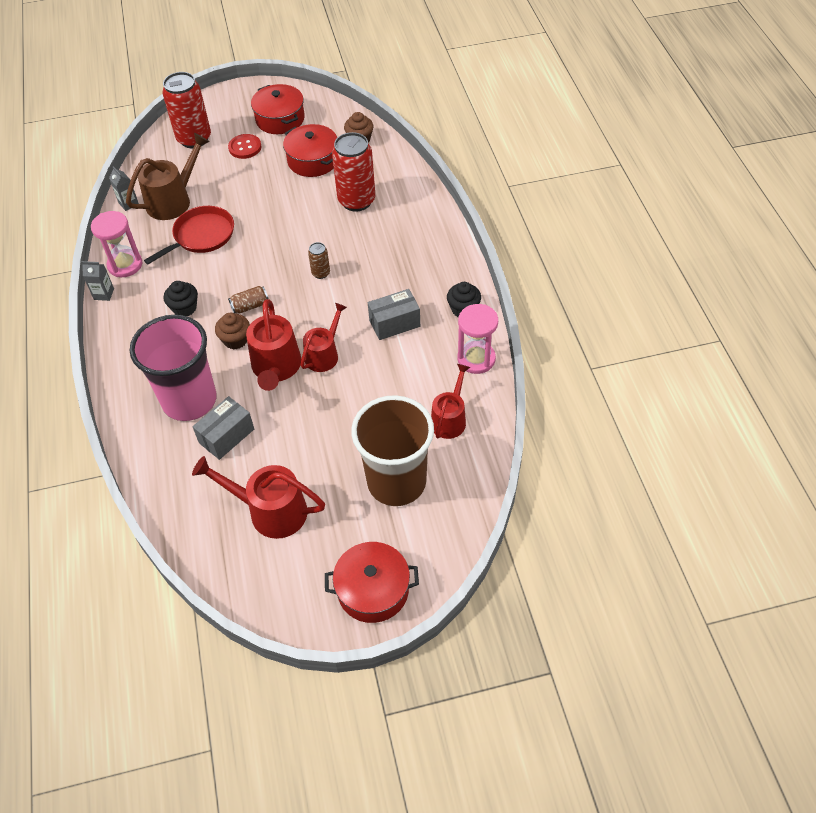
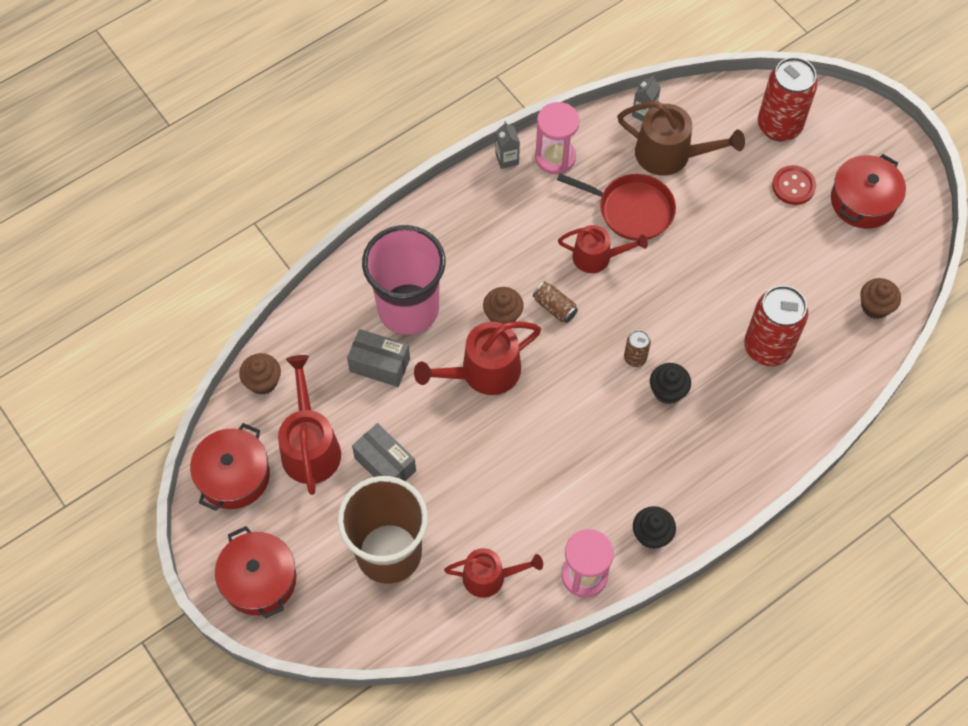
camera: 65 degrees right, 10 degrees up
(184, 308) = (523, 245): black cupcake -> black cupcake (667, 391)
(187, 529) = (263, 381): none -> brown cupcake
(313, 160) = (810, 270): red pot -> red pot (234, 476)
(324, 354) = (521, 412): red watering can -> red watering can (597, 257)
(394, 323) = (597, 467): grey box -> grey box (385, 464)

